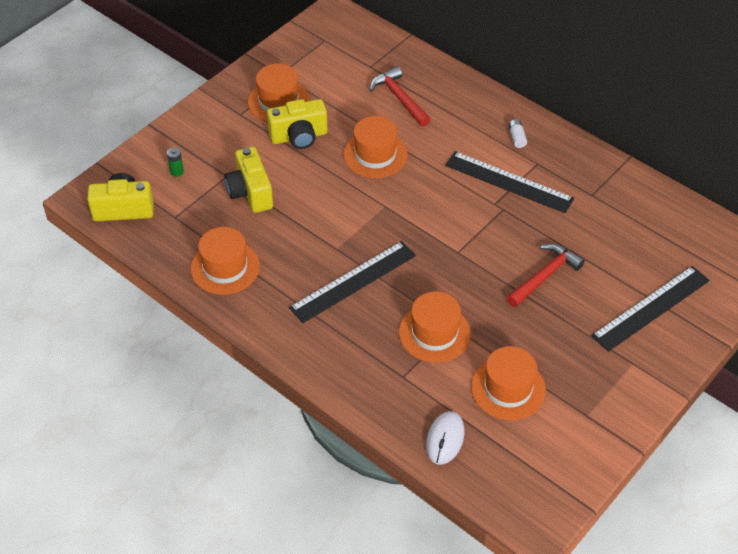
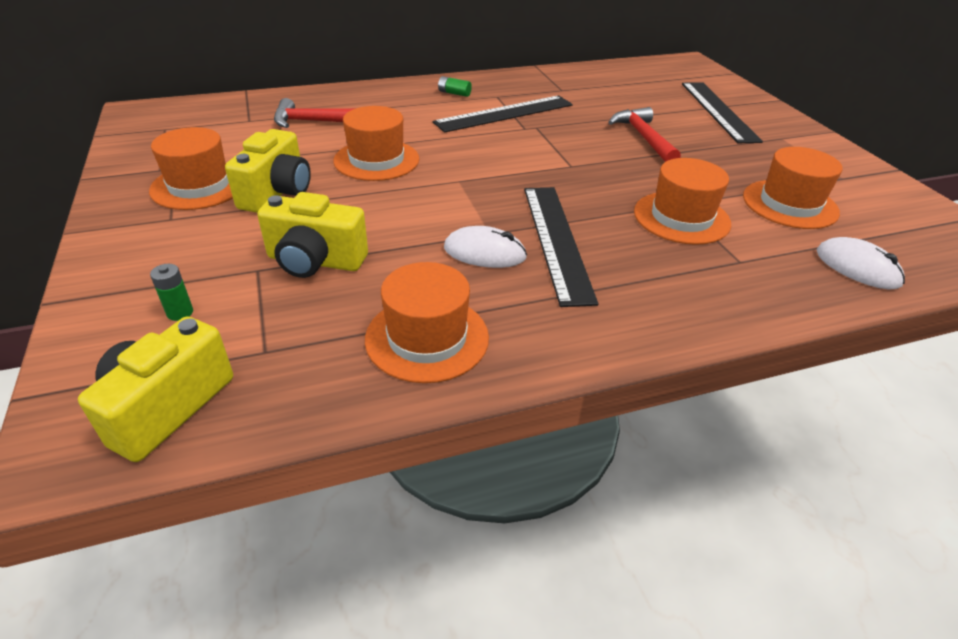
camera: 60 degrees left, 10 degrees down
(314, 255) = (484, 252): none -> white mouse
(517, 138) = (454, 93): white battery -> green battery

